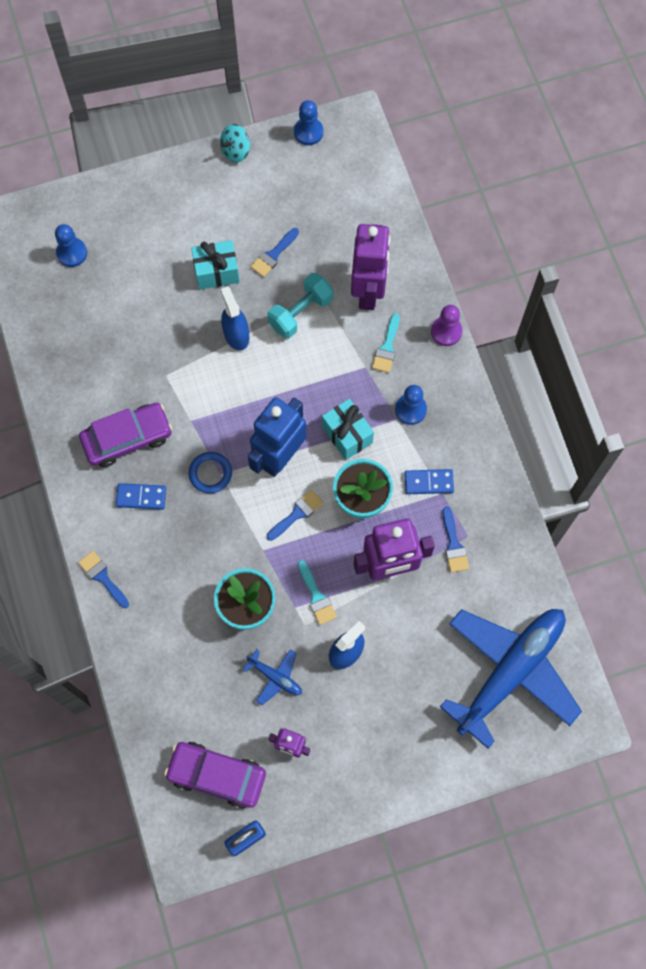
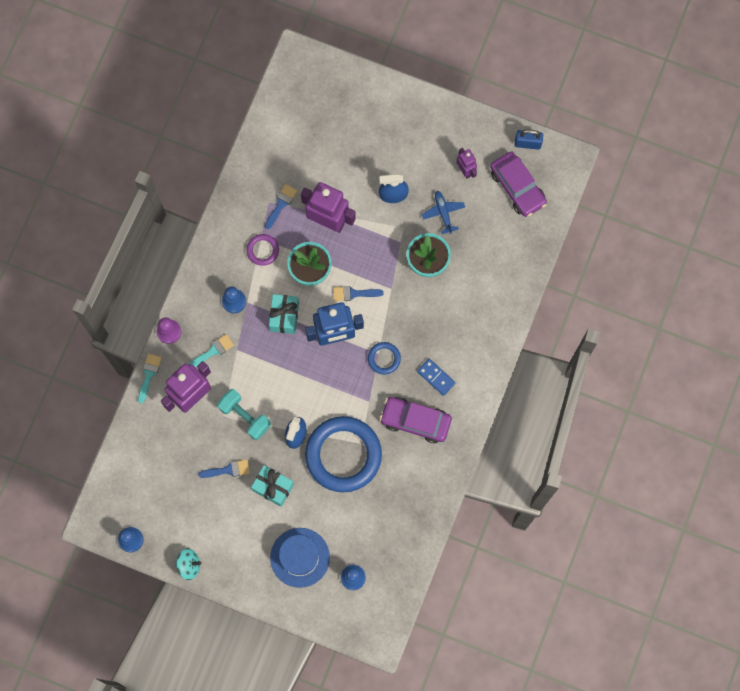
camera: 140 degrees left, 5 degrees up
(102, 577) = (495, 347): blue brush -> none
(138, 232) = (300, 557): none -> blue hat
(173, 351) = (343, 455): none -> blue ring
(300, 313) = (245, 416): turquoise dumbbell -> turquoise dumbbell turned 45 degrees clockwise
(317, 596) = (383, 238): turquoise brush -> turquoise brush (149, 374)
(428, 482) = (263, 250): blue domino -> purple ring
(510, 671) = (313, 113): blue plane -> none

